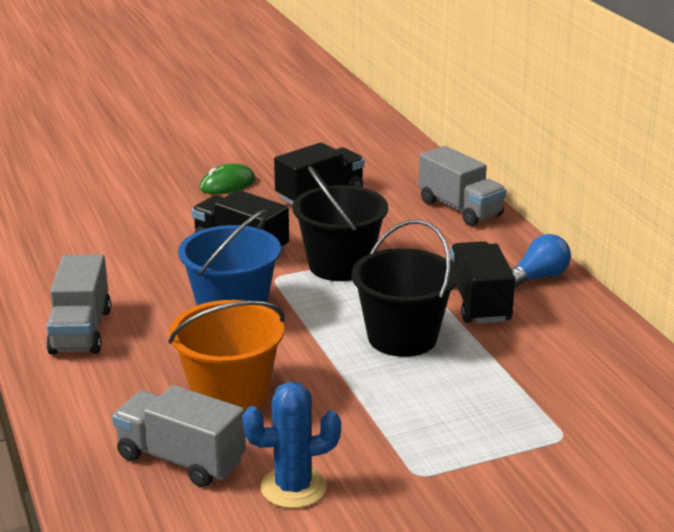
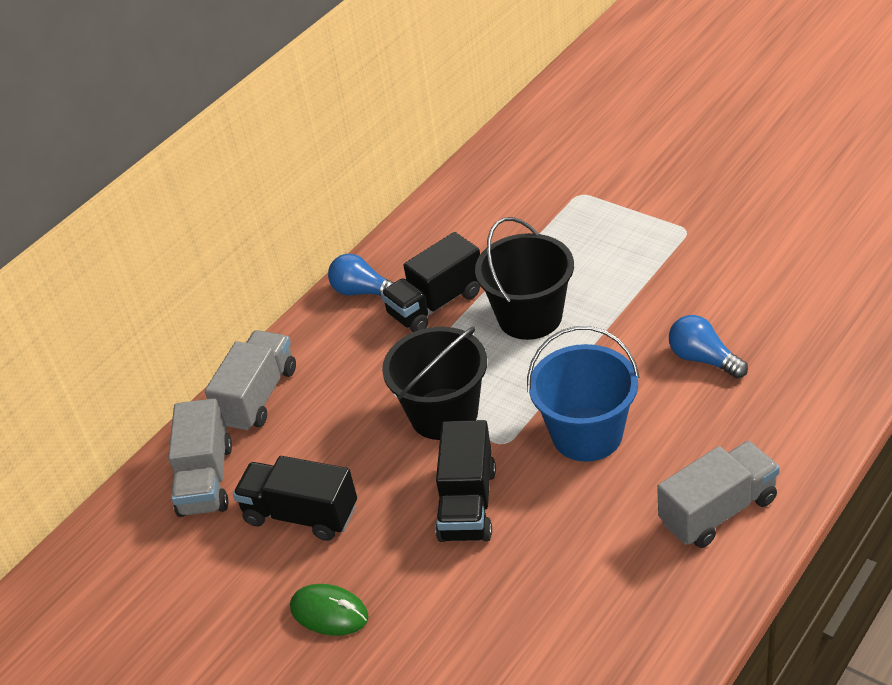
camera: 115 degrees left, 15 degrees up
(181, 459) = (797, 337): grey truck -> grey truck (206, 479)
(230, 396) = (703, 359): orange bucket -> blue light bulb
(293, 487) = (761, 272): blue cactus -> none

